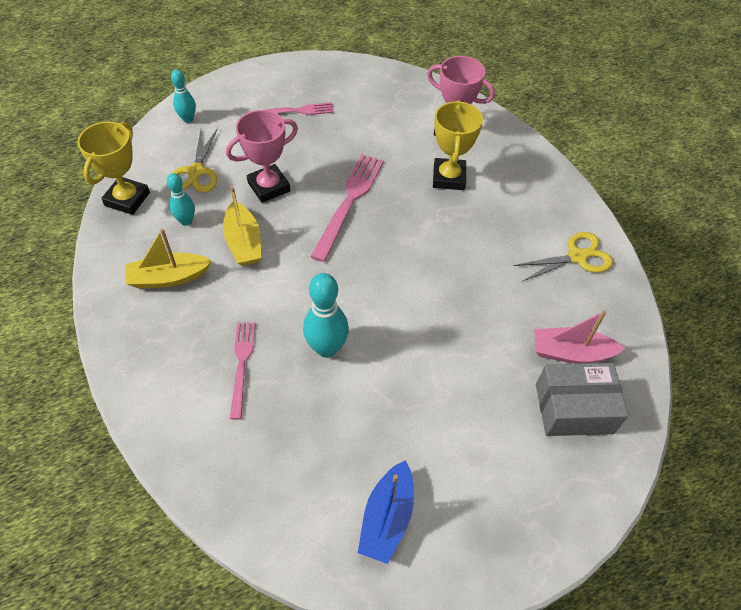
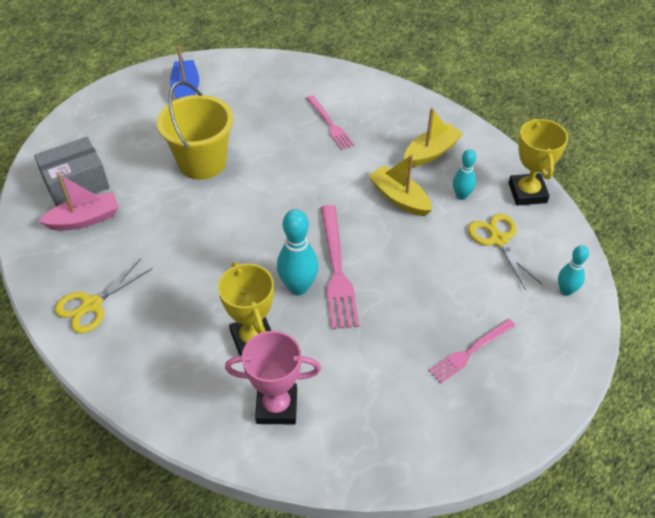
camera: 155 degrees right, 5 degrees down
(269, 187) = (421, 253): pink trophy -> none
(327, 348) = (278, 154): turquoise bowling pin -> turquoise bowling pin (298, 287)
(417, 374) = (202, 162): none -> yellow bucket

